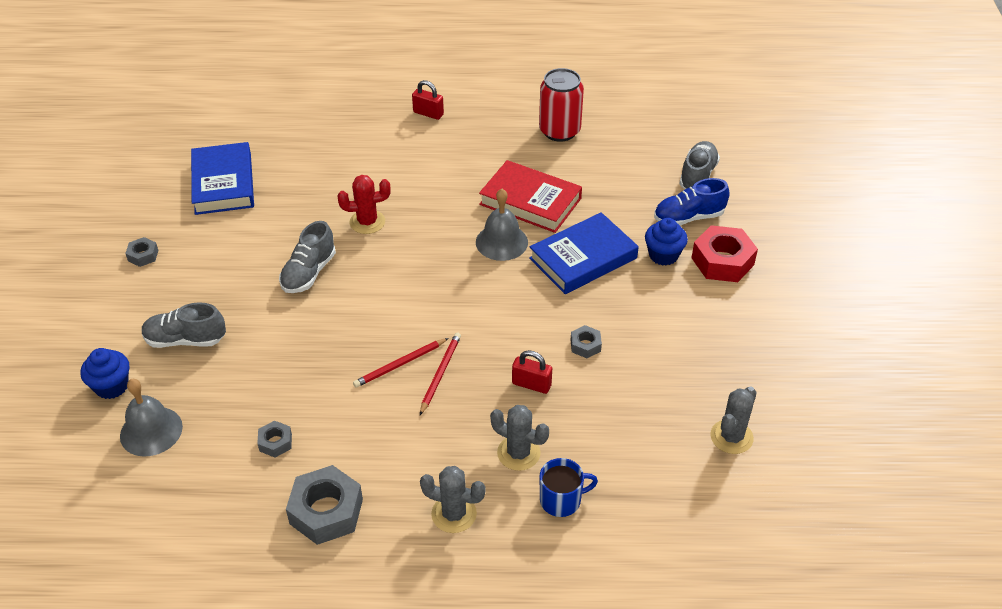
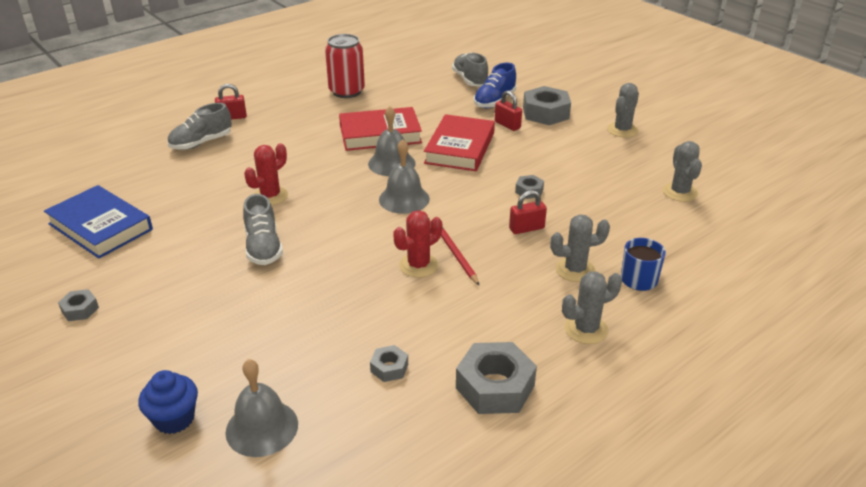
camera: 40 degrees left, 10 degrees down
(185, 340) = (207, 345): grey shoe -> grey shoe (201, 143)
(400, 364) = (418, 265): red pencil -> red cactus
(467, 288) = (404, 199): none -> grey bell
(583, 258) = (460, 148): blue book -> red book
(663, 255) = (507, 125): blue cupcake -> red padlock
(722, 261) = (545, 113): red nut -> grey nut
(776, 328) = (622, 130): none -> grey cactus

